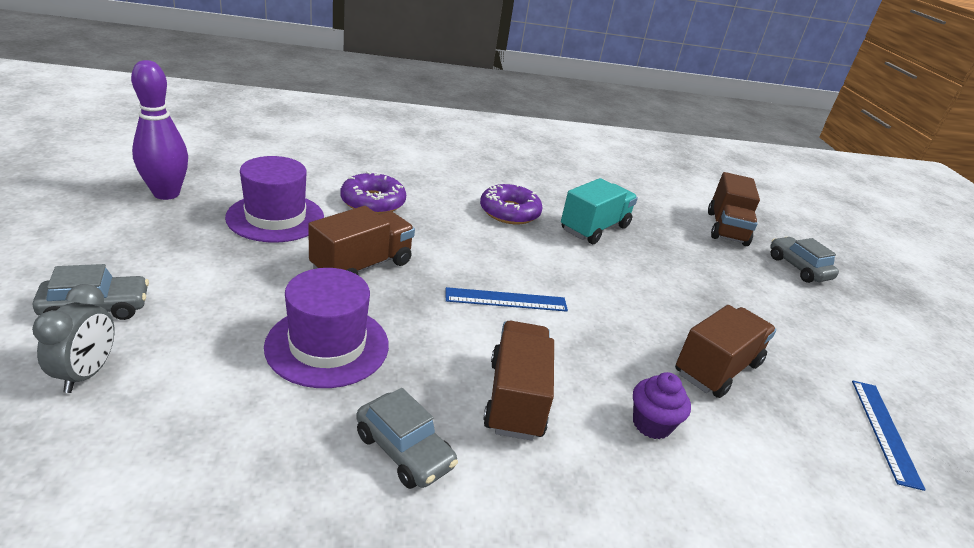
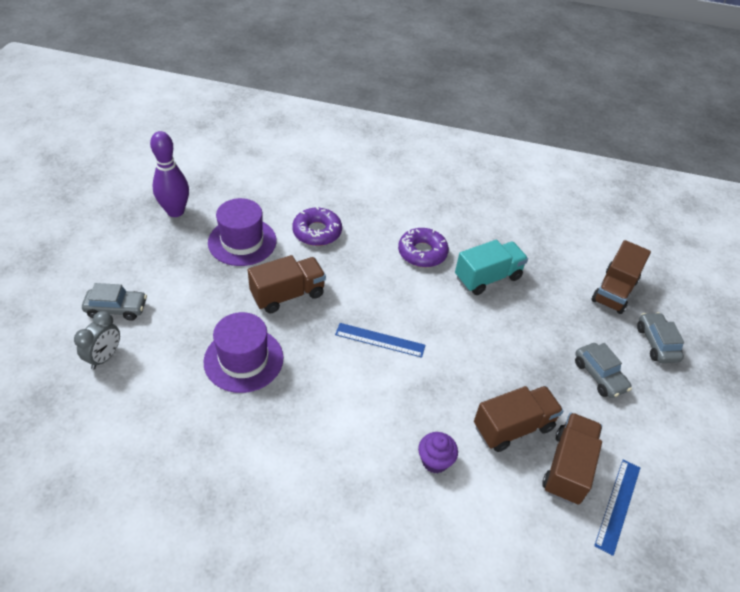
camera: 20 degrees right, 15 degrees up
(404, 451) = (264, 445): grey car -> grey car (599, 376)
(515, 398) = (349, 422): brown truck -> brown truck (567, 467)

